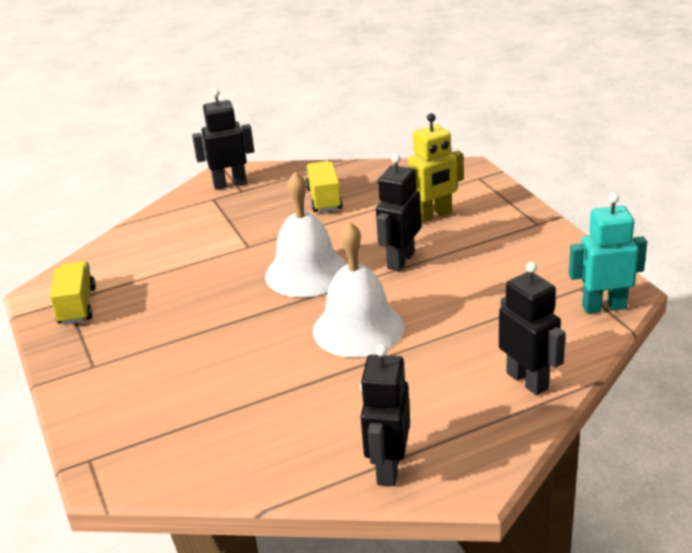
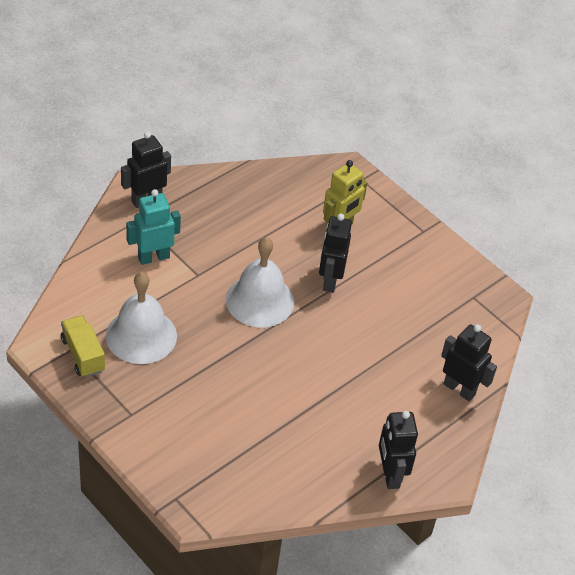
camera: 25 degrees left, 15 degrees up
(324, 199) = (240, 214): yellow truck -> none
(358, 328) = (323, 354): white bell -> white bell (141, 335)
(604, 307) = (494, 314): turquoise robot -> turquoise robot (153, 257)

